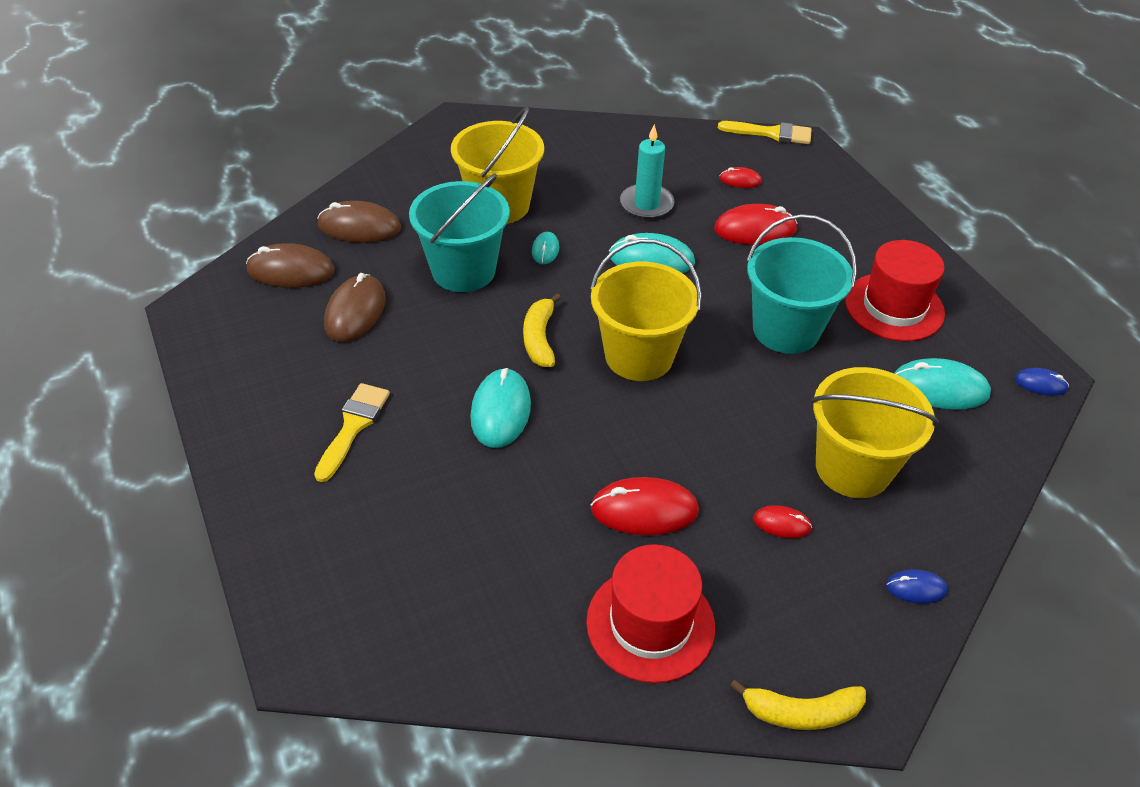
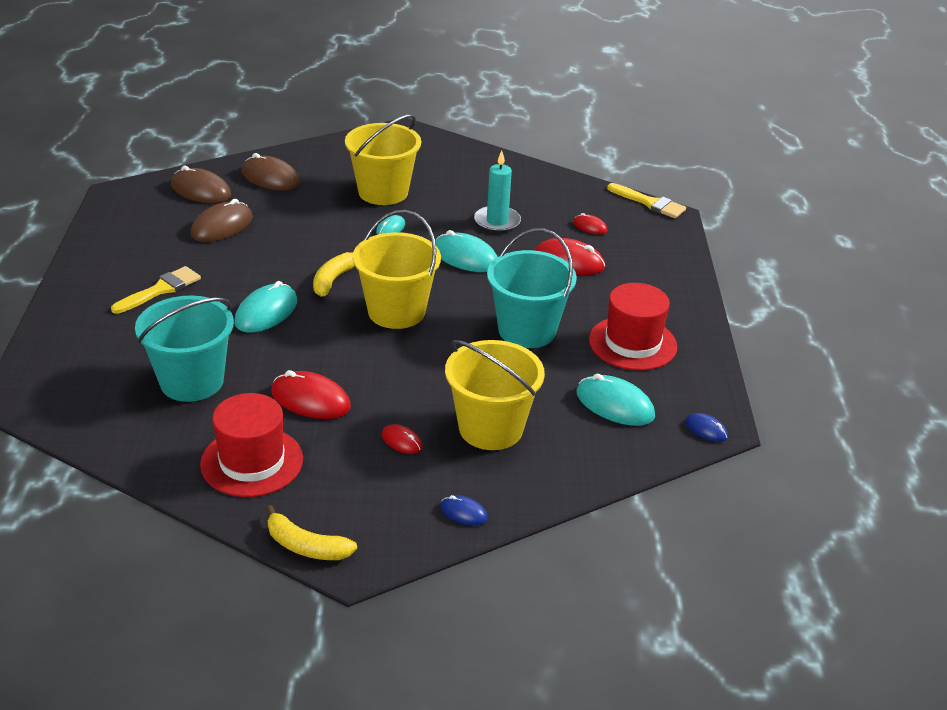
camera: 25 degrees right, 10 degrees down
(463, 270) = (319, 224): turquoise bucket -> turquoise bucket (192, 381)

